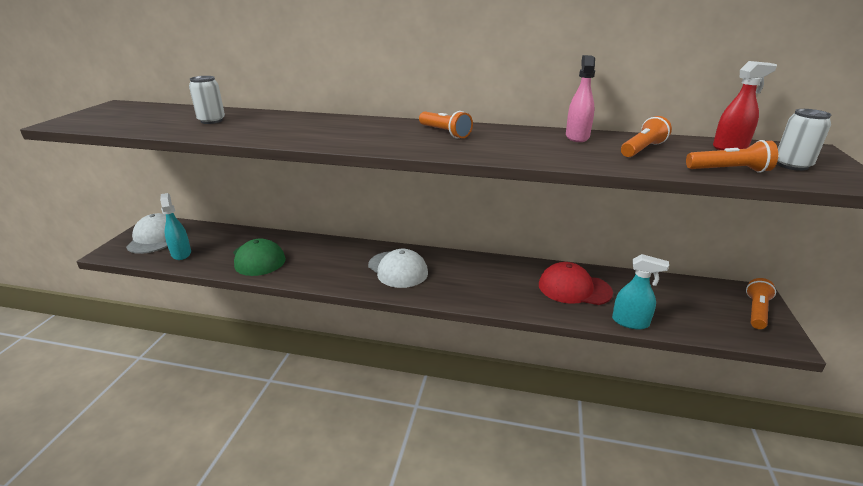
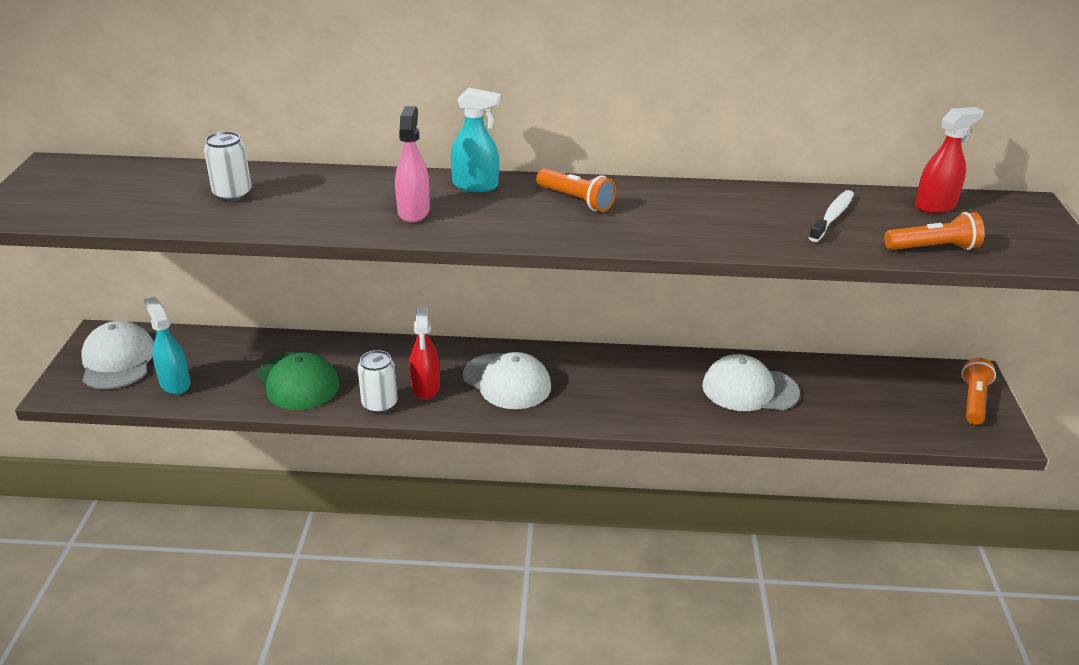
camera: 10 degrees left, 5 degrees up
(340, 269) = (425, 388): none -> red spray bottle
(574, 288) = (749, 389): red cap -> white cap
(577, 137) = (749, 198): pink spray bottle -> pink spray bottle (413, 212)
(630, 322) = (825, 430): turquoise spray bottle -> turquoise spray bottle (475, 185)
(642, 149) = (832, 217): orange flashlight -> white toothbrush
(792, 165) = (1003, 234): white can -> white can (379, 404)

